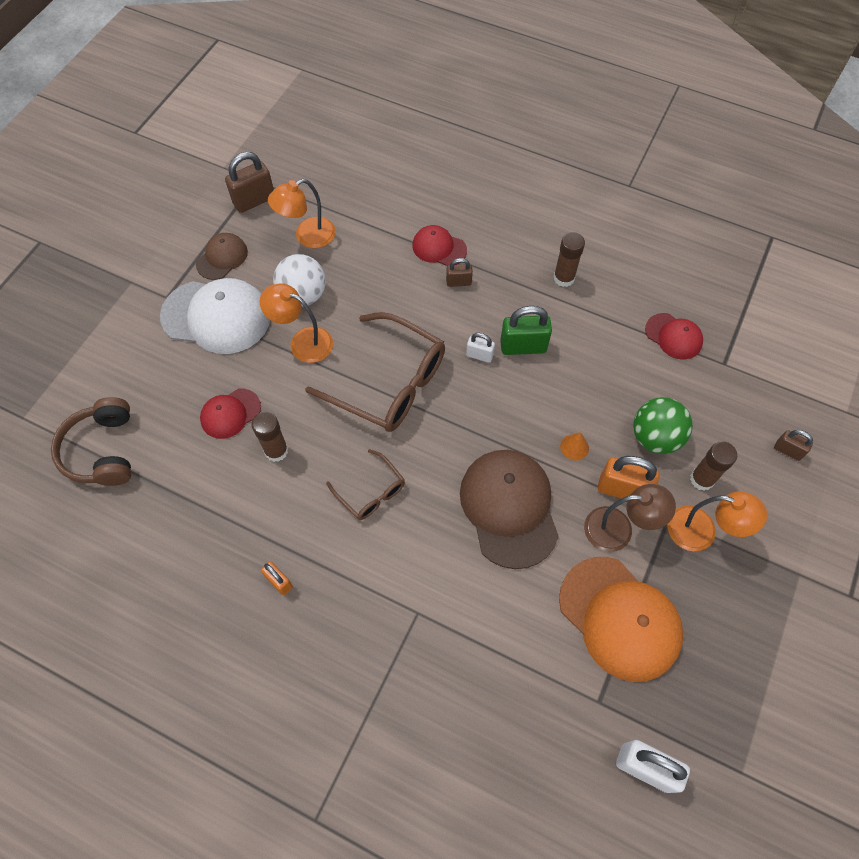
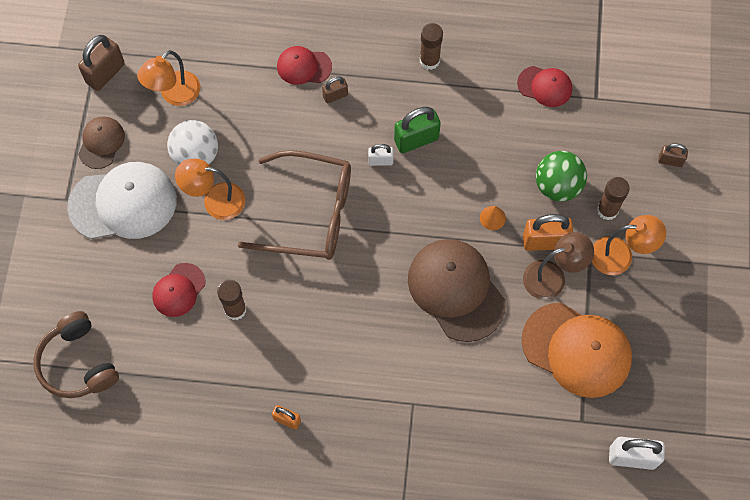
camera: 20 degrees left, 5 degrees up
(371, 492) = (333, 317): brown glasses -> none

